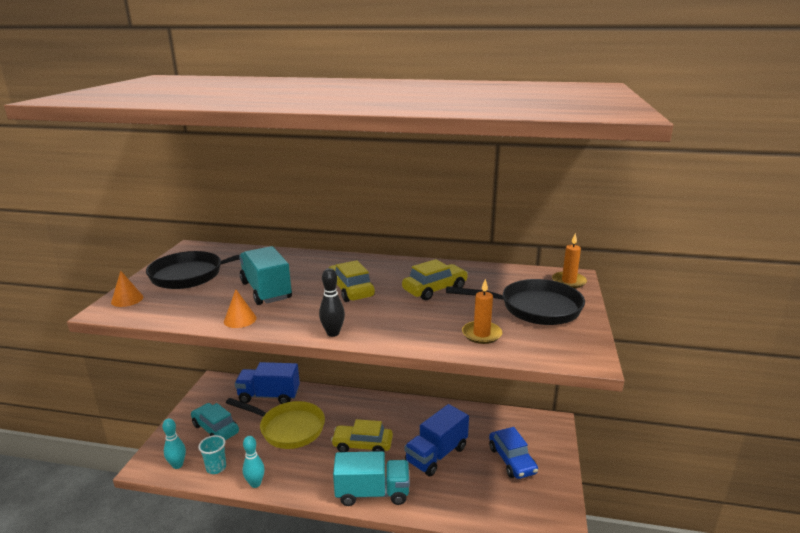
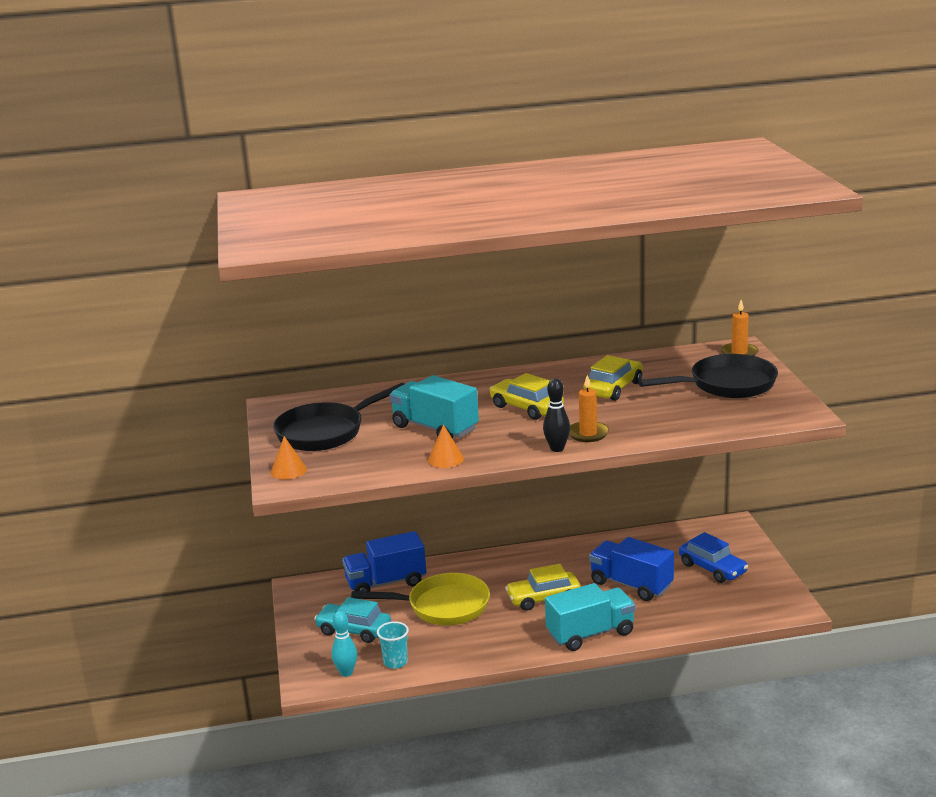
camera: 20 degrees left, 0 degrees up
(255, 484) = (456, 662): turquoise bowling pin -> none
(436, 454) = (631, 585): blue truck -> blue truck turned 105 degrees clockwise
(481, 334) = (698, 418): orange candle -> orange candle (588, 434)

